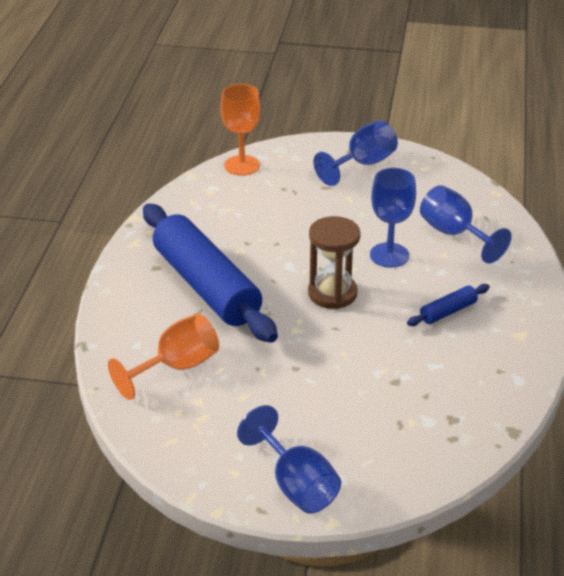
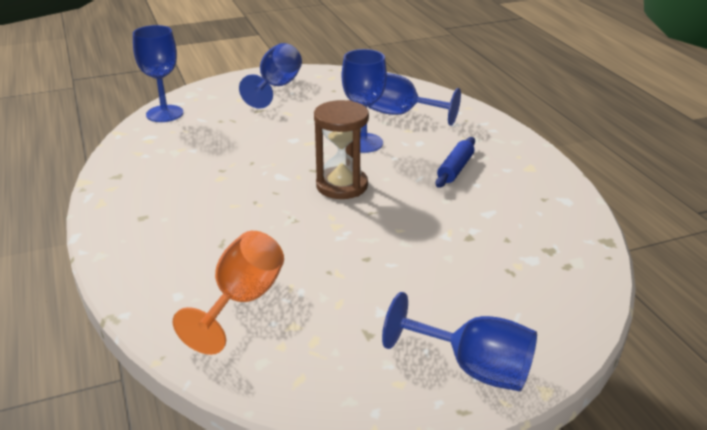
camera: 30 degrees left, 5 degrees down
(207, 286) = (212, 217): blue rolling pin -> none
(242, 165) = (164, 114): orange goblet -> blue goblet

